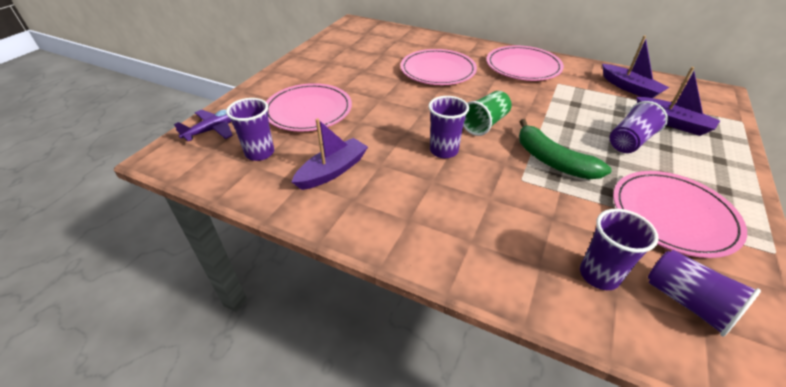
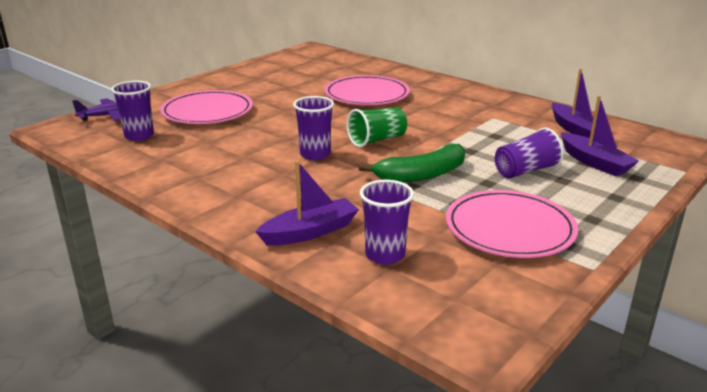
camera: 15 degrees right, 15 degrees down
(332, 171) = (195, 155): purple boat -> purple boat (310, 232)
(523, 66) = (467, 100): pink plate -> none
(552, 161) = (421, 175): green banana -> green banana turned 90 degrees counterclockwise
(687, 302) = (454, 284): purple cup -> none

